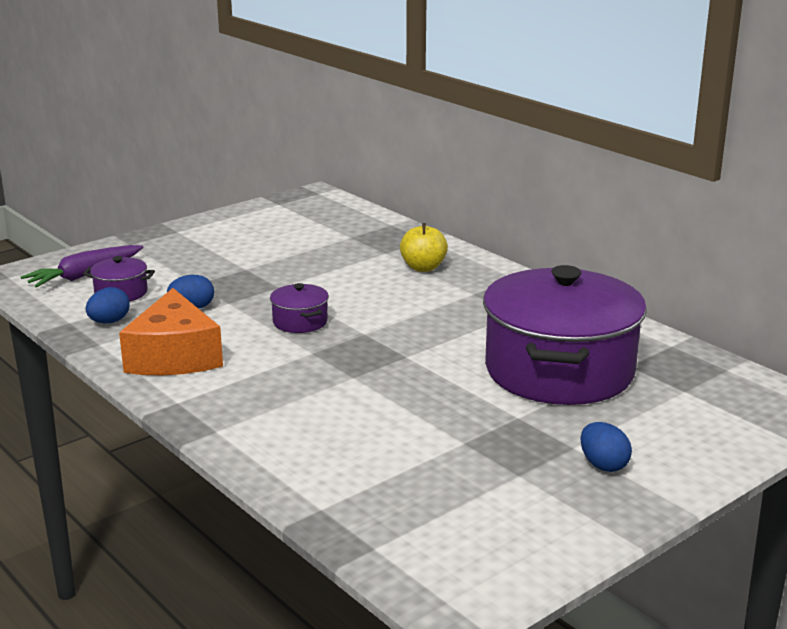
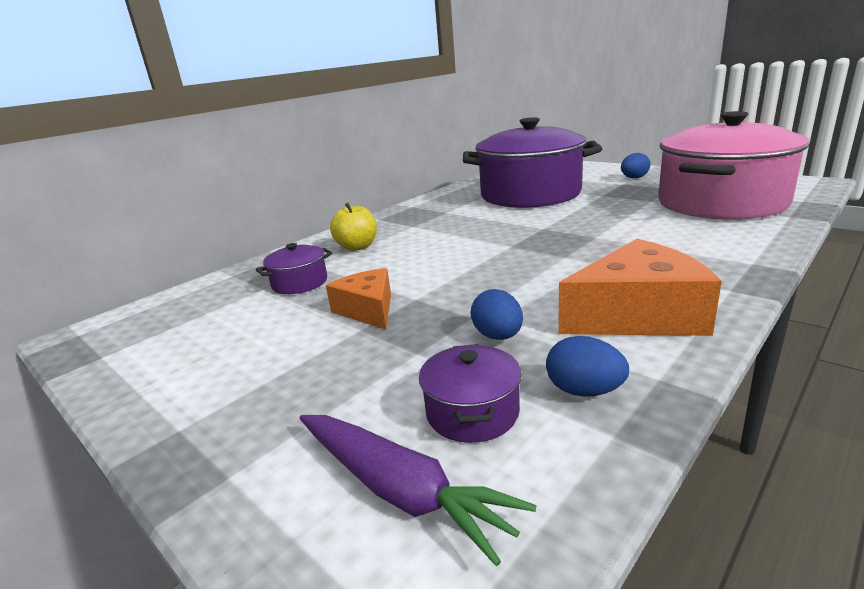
camera: 95 degrees left, 0 degrees up
(273, 271) = (368, 310): none -> orange cheese
(300, 322) = (503, 272): purple pot -> purple pot (300, 283)
(411, 485) = (721, 203): none -> pink pot

